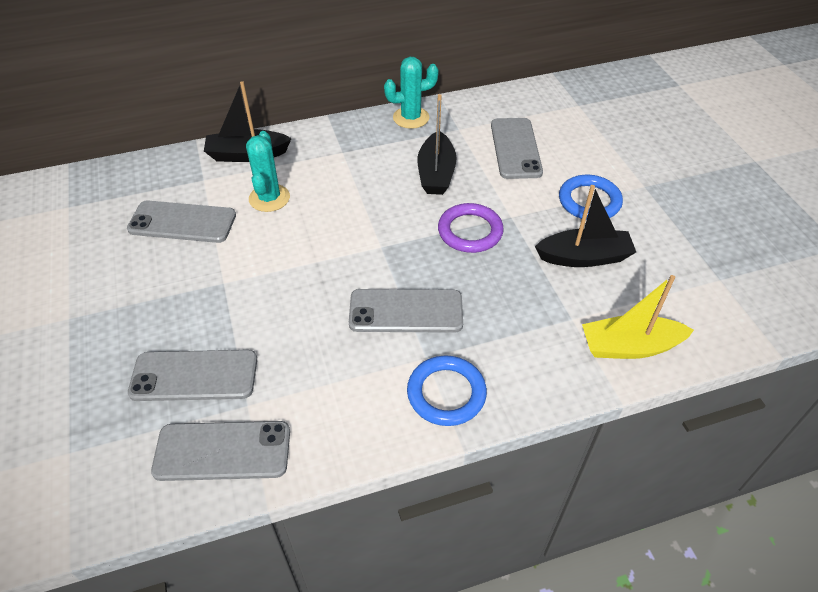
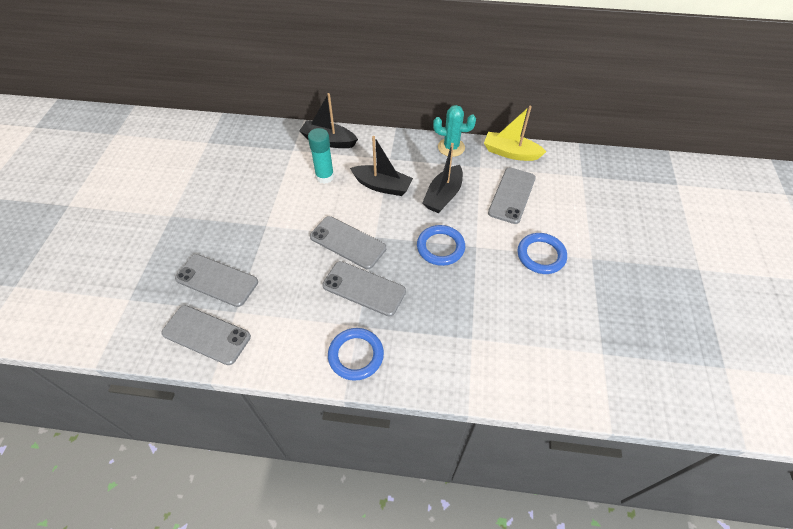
camera: 25 degrees right, 5 degrees up
(182, 222) = (264, 175): grey phone -> grey phone (347, 242)
(269, 198) = (325, 177): turquoise cactus -> turquoise glue stick
(470, 231) = (440, 247): purple ring -> blue ring
(584, 257) = (509, 297): black boat -> black boat (382, 186)
(629, 346) = (499, 376): yellow boat -> yellow boat (510, 153)

